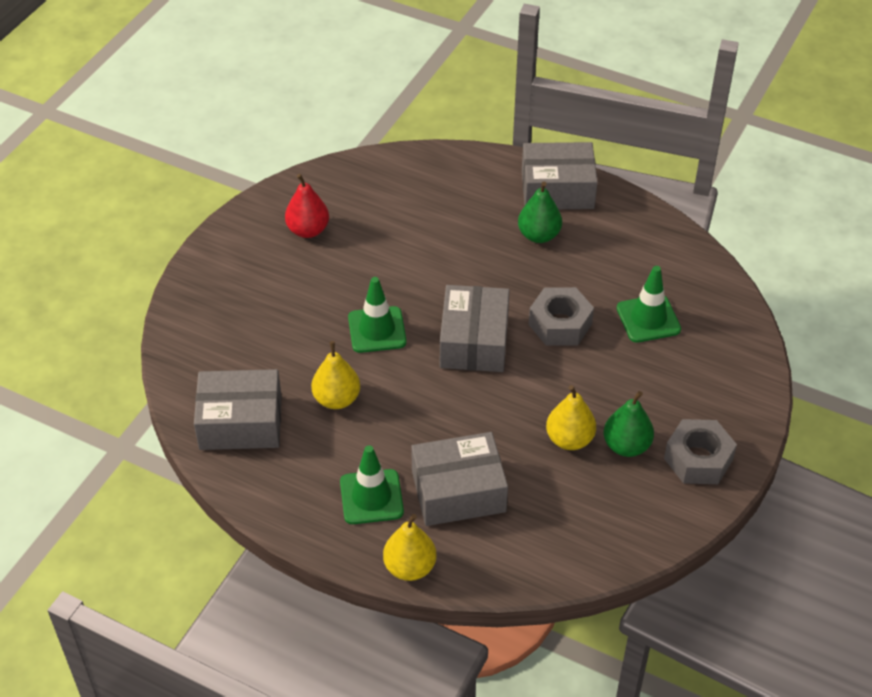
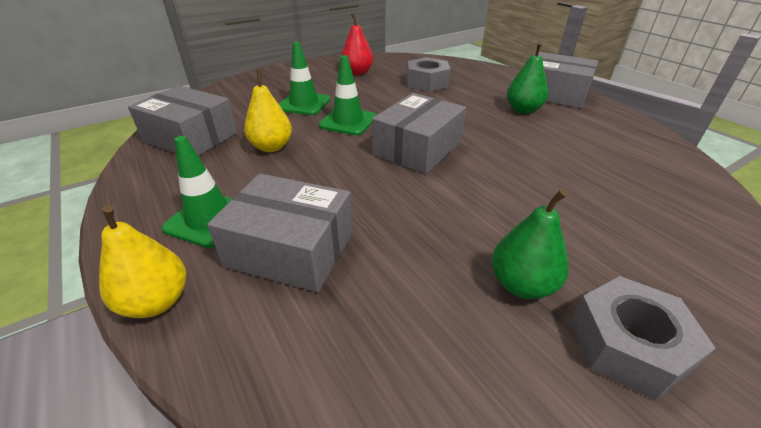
camera: 30 degrees right, 10 degrees down
(560, 324) = (506, 160): grey nut -> grey nut (427, 82)
(569, 439) = (453, 250): yellow pear -> none
(648, 319) = (605, 182): green traffic cone -> green traffic cone (304, 104)

